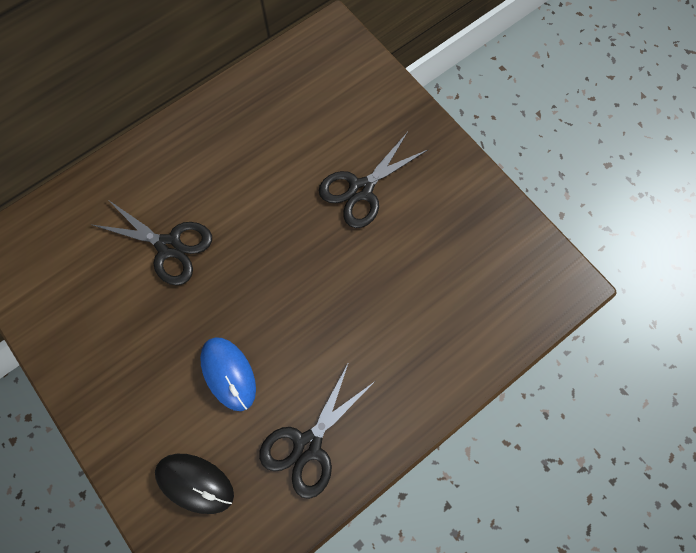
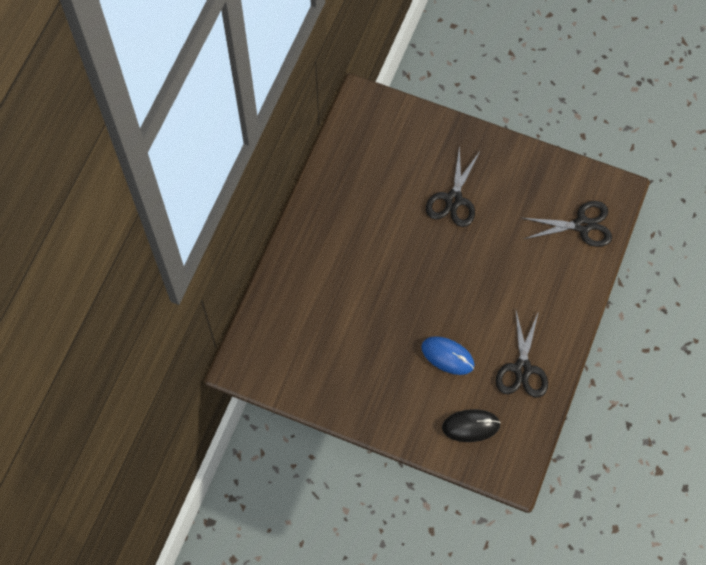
camera: 30 degrees left, 5 degrees down
(169, 246) = (355, 302): black scissors -> black scissors (582, 225)

